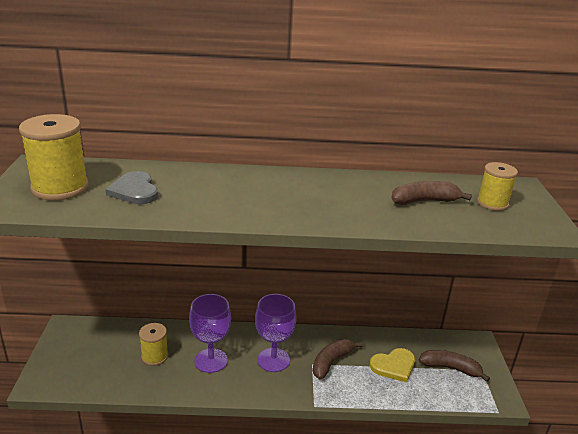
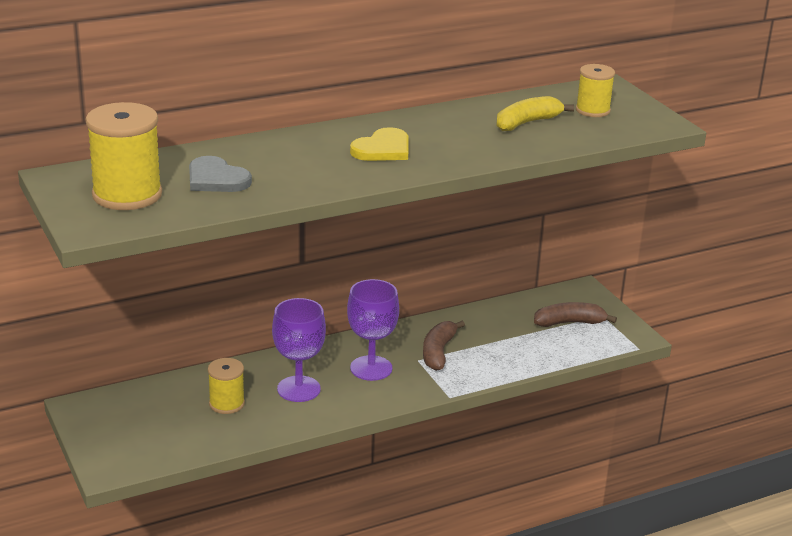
camera: 25 degrees left, 0 degrees up
(394, 366) = (508, 337): yellow heart -> yellow heart (383, 149)
(424, 201) = (527, 122): brown banana -> yellow banana

